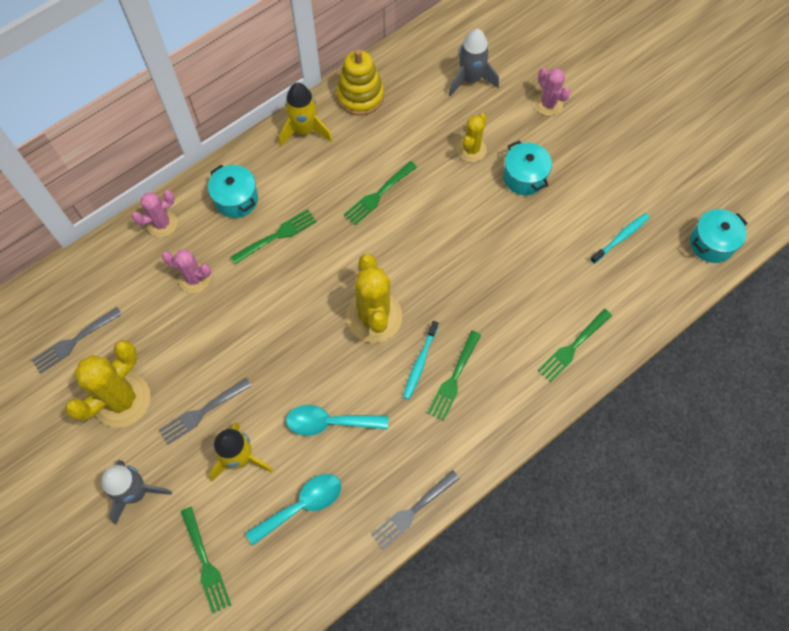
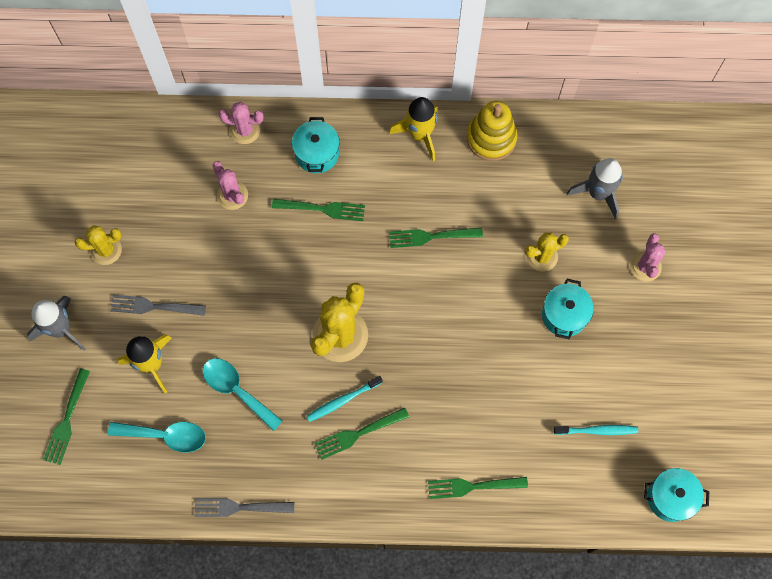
camera: 40 degrees right, 5 degrees up
(75, 340) = (109, 177): grey fork -> none
(121, 399) = (106, 250): yellow cactus -> yellow cactus, size x0.58

